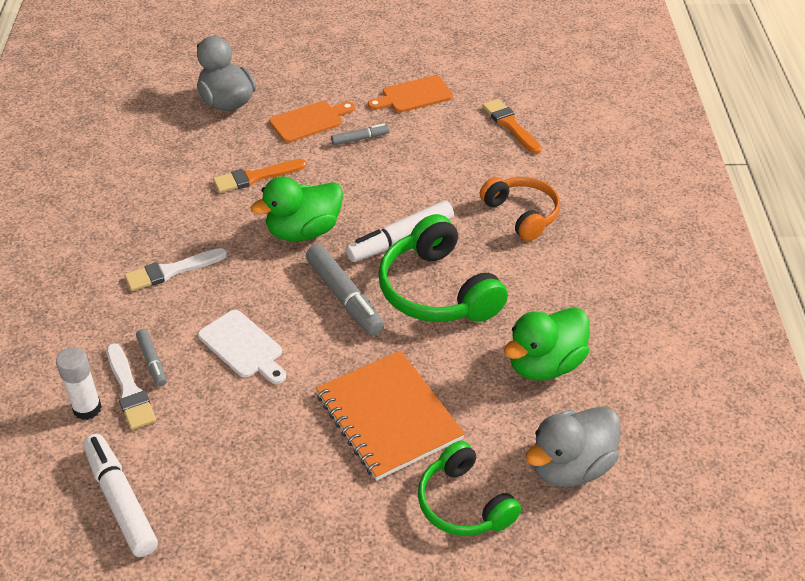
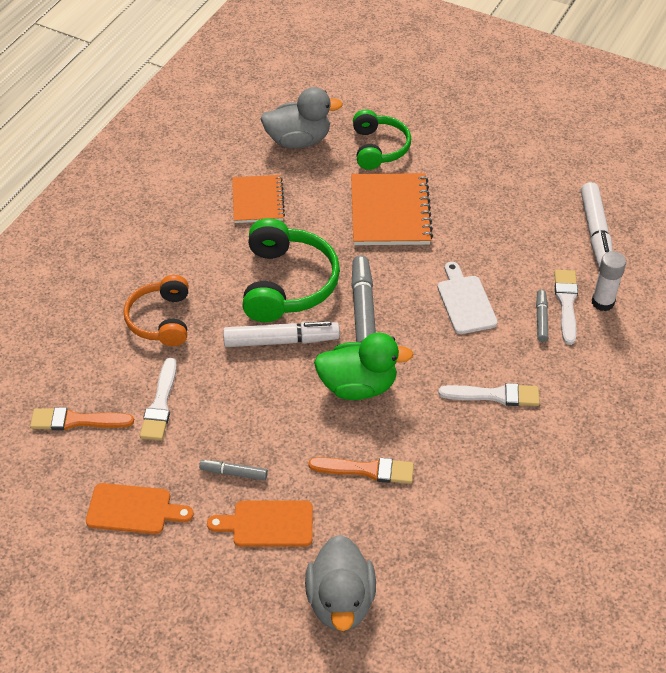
camera: 150 degrees left, 5 degrees up
(458, 158) = (160, 404): none -> white brush
(510, 125) = (76, 421): orange brush -> orange brush turned 90 degrees clockwise
(544, 364) = (258, 200): green duck -> orange notebook

